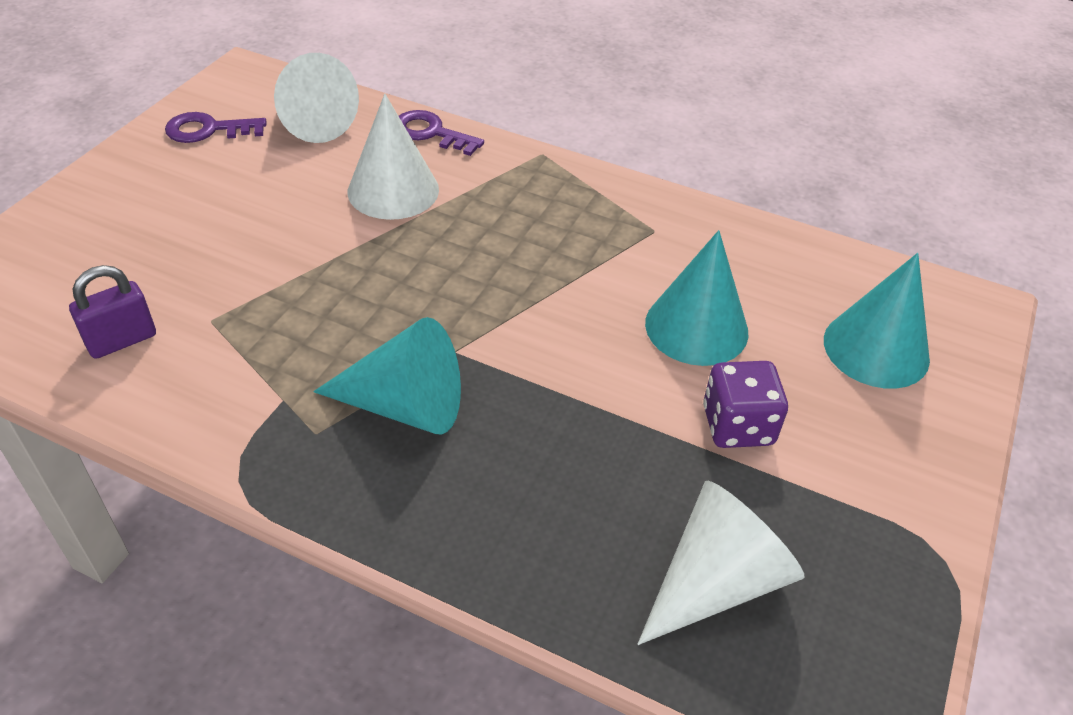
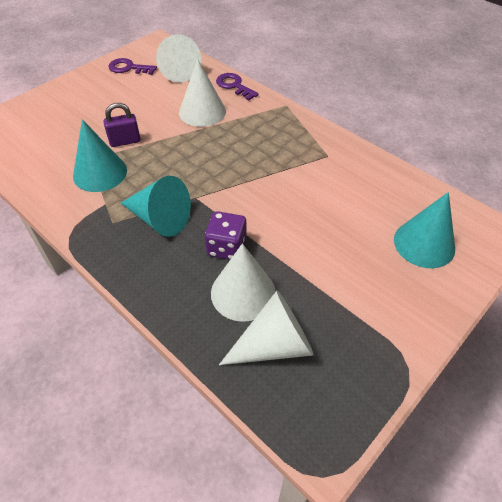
camera: 20 degrees right, 5 degrees up
(122, 340) = (47, 161): purple padlock -> purple padlock (125, 141)
(620, 504) = (243, 292): none -> white cone
(696, 327) = (326, 211): turquoise cone -> turquoise cone (100, 173)
(737, 426) = (324, 267): purple dice -> purple dice (226, 247)

